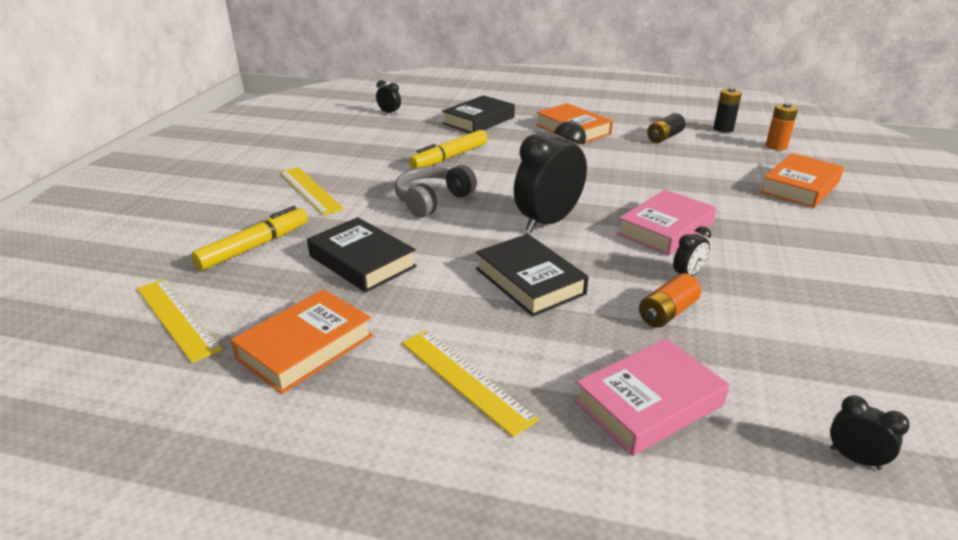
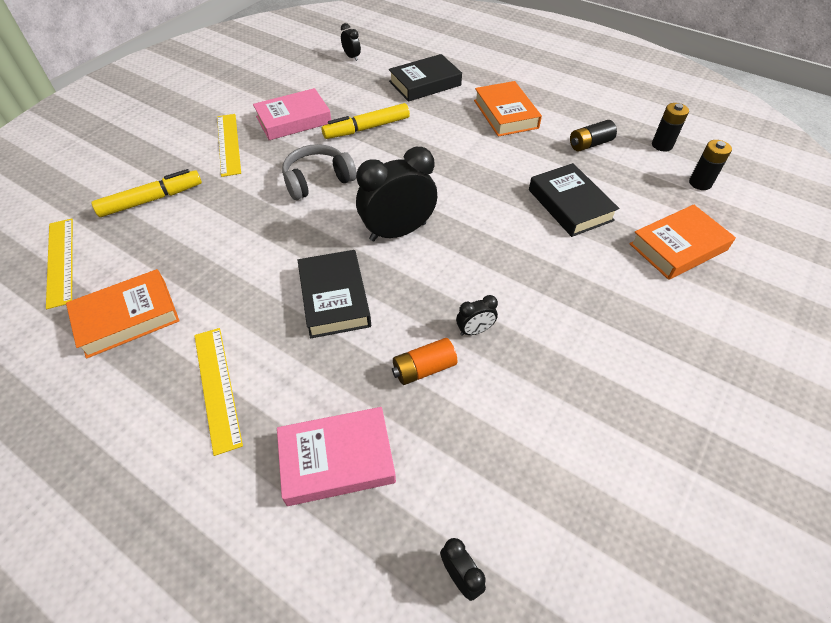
camera: 20 degrees right, 20 degrees up
(362, 261) = (219, 238): black book -> black book (570, 205)
(665, 229) = (497, 268): pink book -> pink book (293, 120)
(776, 146) = (700, 183): orange battery -> black battery

